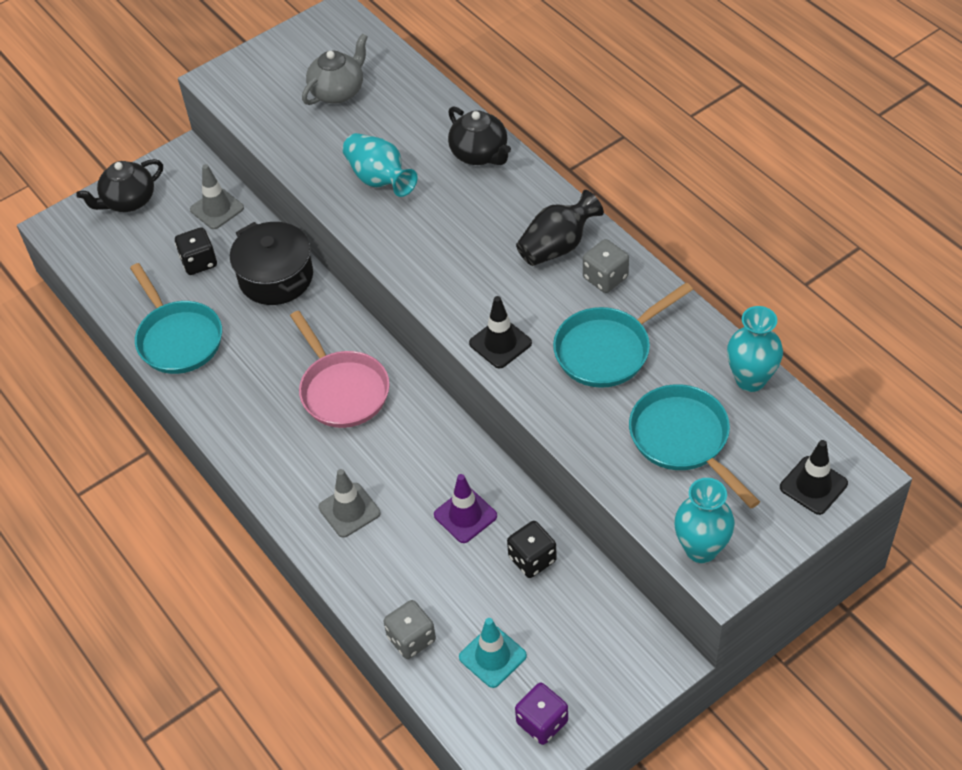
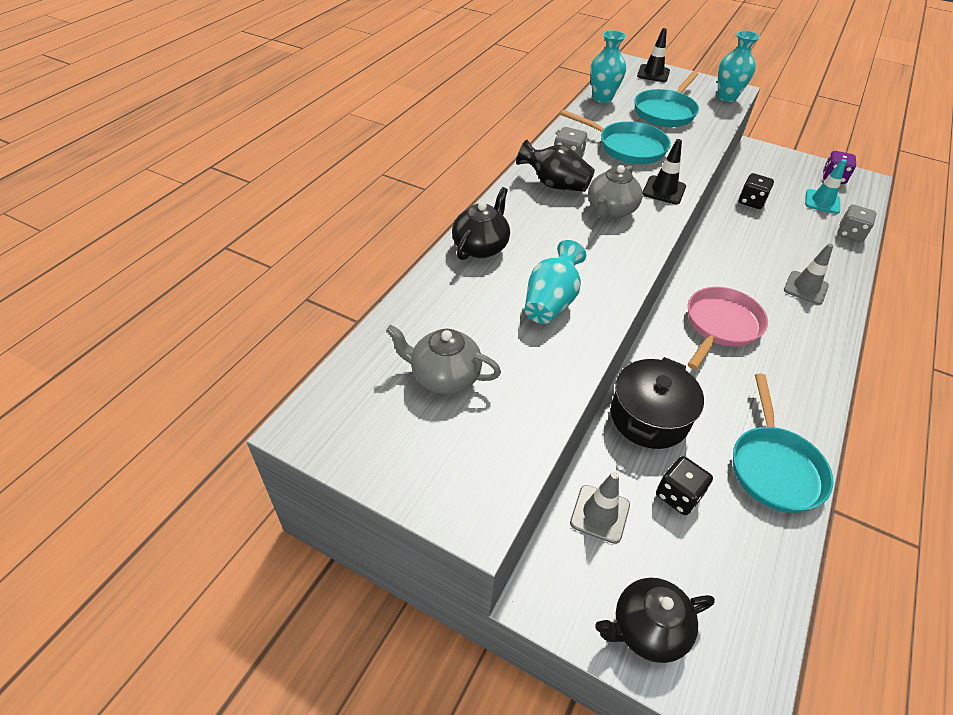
camera: 120 degrees left, 5 degrees down
(128, 201) = (647, 629): black teapot -> black teapot turned 135 degrees clockwise
(178, 338) = (774, 467): turquoise pan -> turquoise pan turned 150 degrees clockwise
(465, 515) = (753, 234): purple traffic cone -> none
(487, 276) = (610, 210): none -> grey teapot

